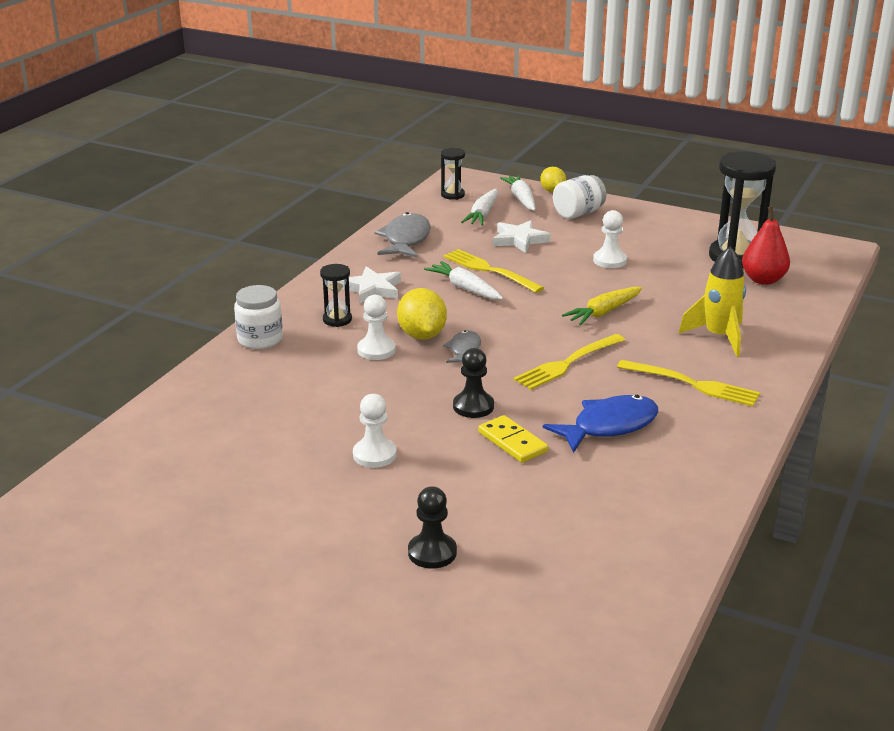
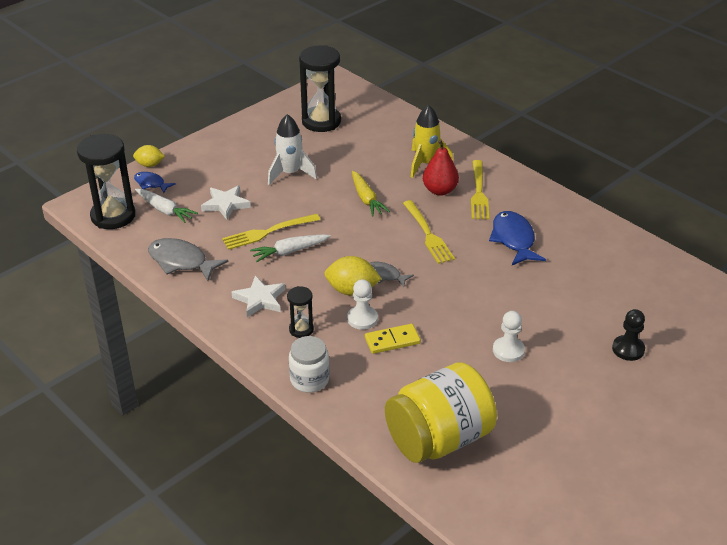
camera: 70 degrees left, 10 degrees up
(197, 431) = (439, 439): none -> yellow jar
(452, 195) = (113, 216): black hourglass -> black hourglass, size x2.01
(473, 406) = (465, 290): black pawn -> none
(512, 442) = (516, 284): yellow domino -> yellow domino (392, 341)
(521, 199) = (151, 184): white carrot -> blue fish
(578, 213) = (201, 164): white jar -> none
(609, 260) = (290, 173): white pawn -> white rocket
(692, 384) = (479, 192): yellow fork -> yellow fork turned 135 degrees clockwise
(763, 280) = (360, 122): red pear -> red pear (440, 190)

